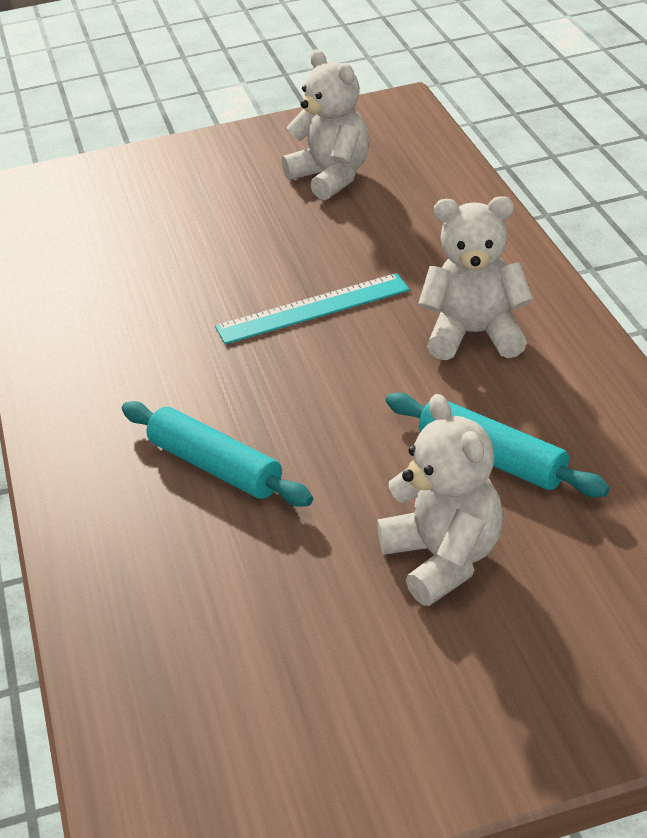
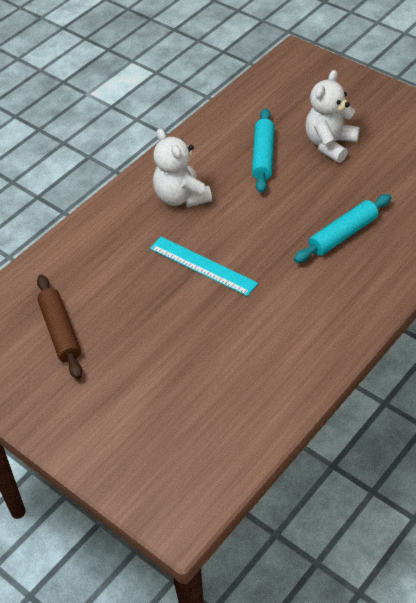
camera: 125 degrees left, 10 degrees up
(215, 466) = (343, 235): turquoise rolling pin -> turquoise rolling pin turned 45 degrees clockwise
(331, 177) = (60, 331): white teddy bear -> brown rolling pin

